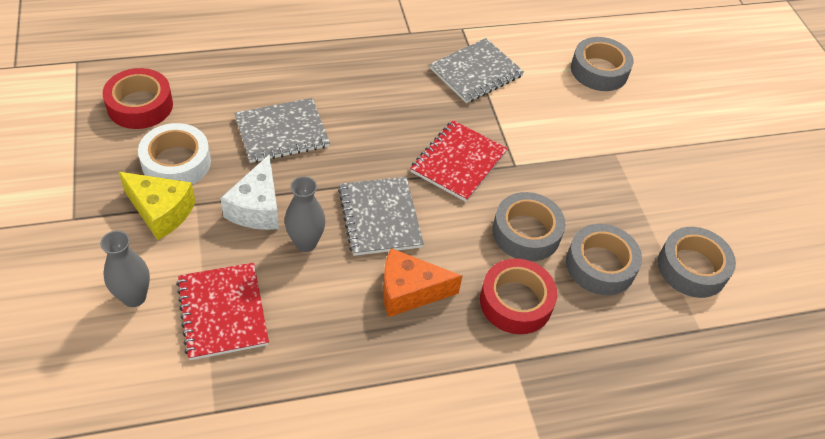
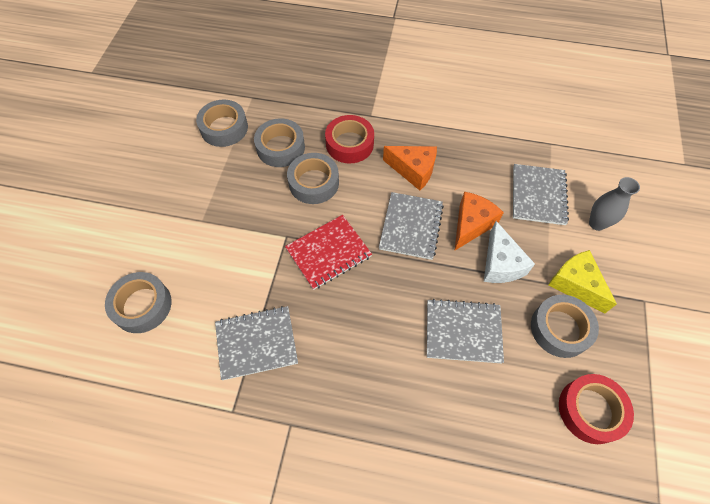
camera: 150 degrees left, 10 degrees up
(176, 162) = (560, 329): white tape -> grey tape
(222, 312) = (538, 195): red notebook -> grey notebook
(257, 208) = (500, 264): white cheese -> white cheese turned 135 degrees clockwise
(305, 243) = (471, 224): grey vase -> orange cheese

